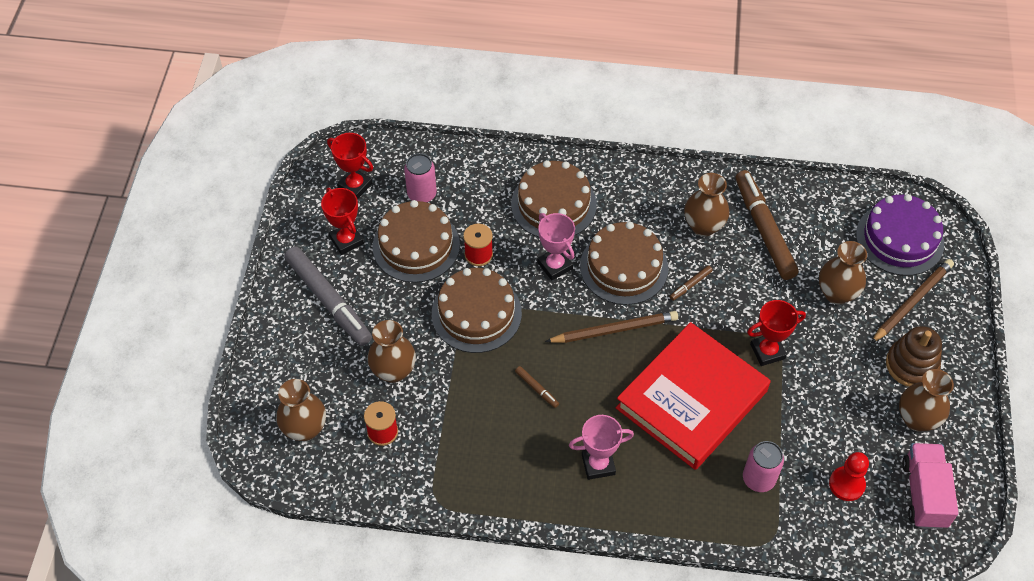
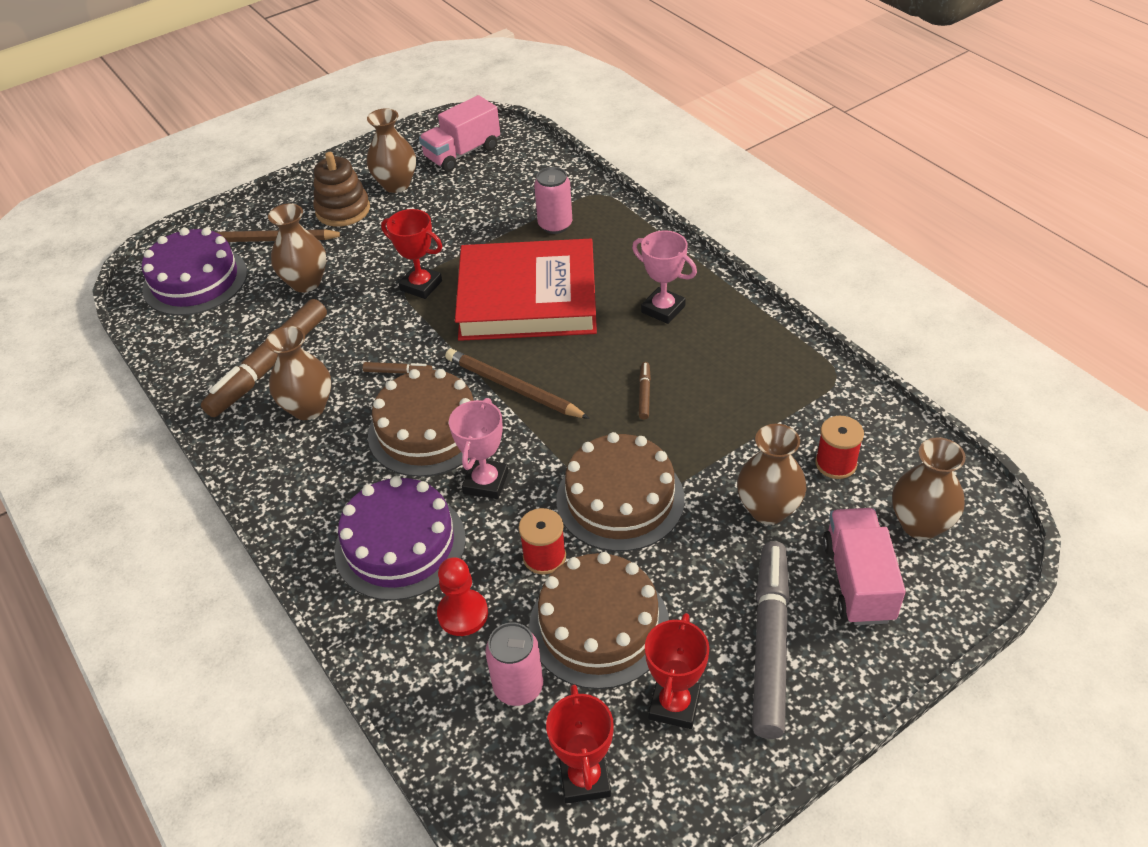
camera: 130 degrees left, 10 degrees down
(312, 367) = (858, 581): none -> pink truck
(553, 204) = (400, 545): brown cake -> purple cake
(846, 484) = (501, 186): red pawn -> red pawn (463, 614)

